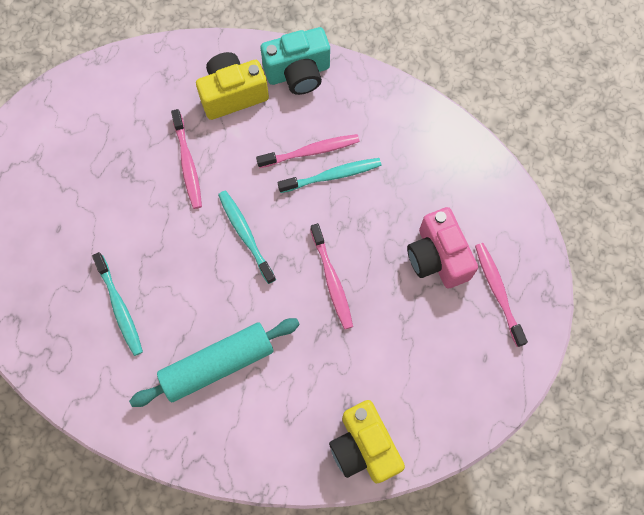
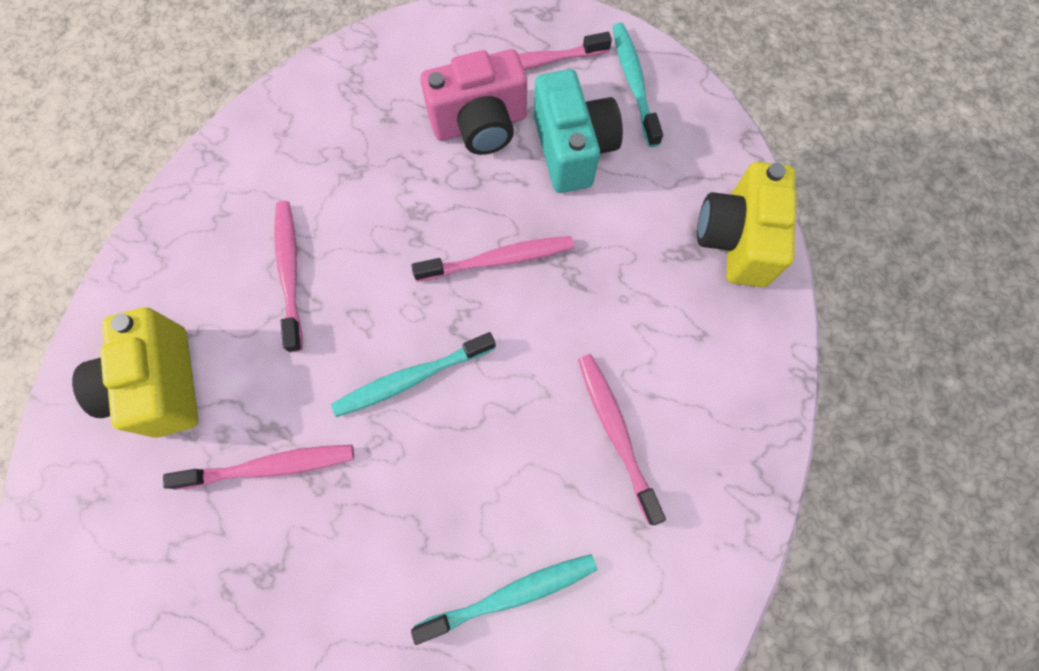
camera: 85 degrees left, 0 degrees up
(218, 364) = (615, 432): turquoise rolling pin -> pink toothbrush
(298, 73) = (150, 280): turquoise camera -> turquoise camera (572, 149)
(332, 175) = (335, 245): turquoise toothbrush -> turquoise toothbrush (633, 83)
(364, 447) = (736, 239): yellow camera -> yellow camera turned 120 degrees clockwise

